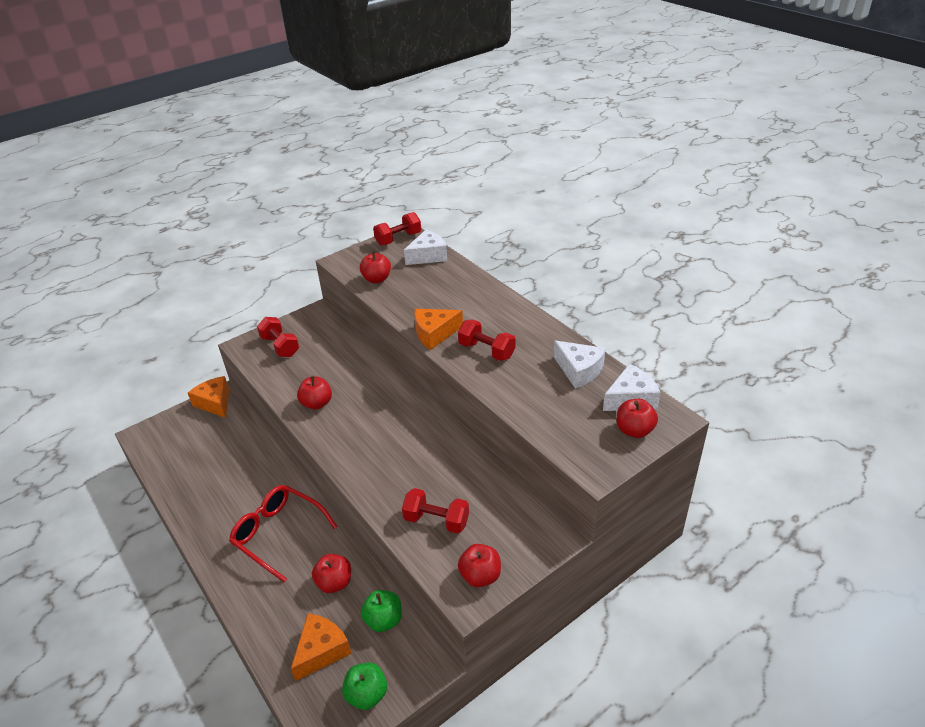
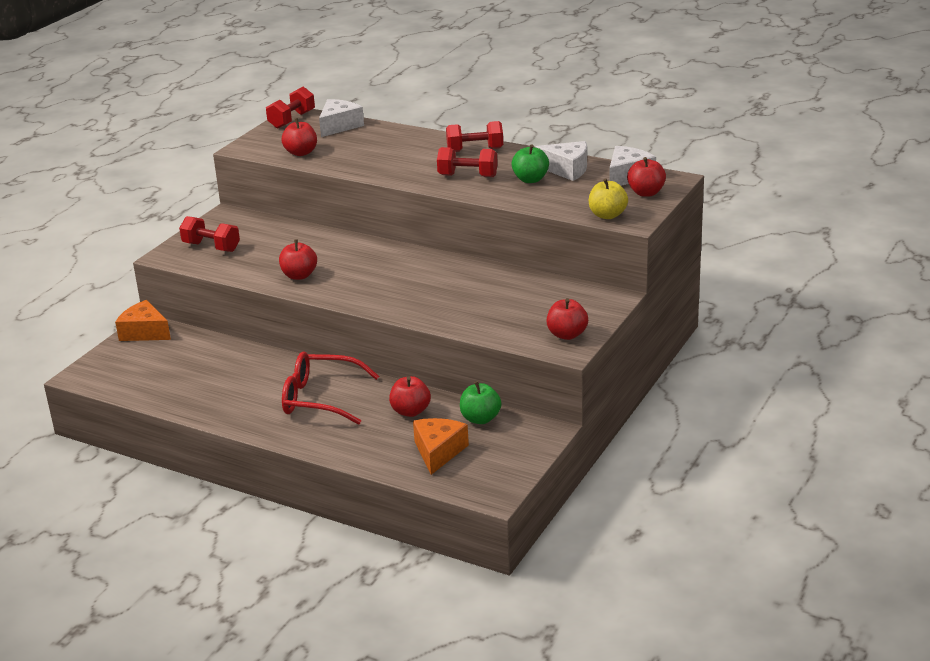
camera: 25 degrees left, 10 degrees down
(367, 694) = (505, 462): green apple -> green apple (530, 179)
(434, 334) = (404, 176): orange cheese -> none
(436, 520) = (497, 315): red dumbbell -> red dumbbell (475, 150)
(577, 451) = (607, 215): none -> yellow apple

